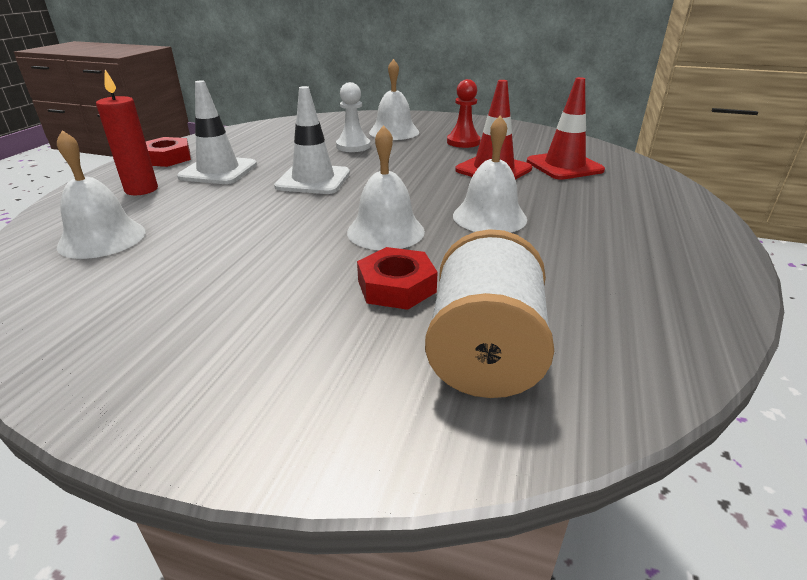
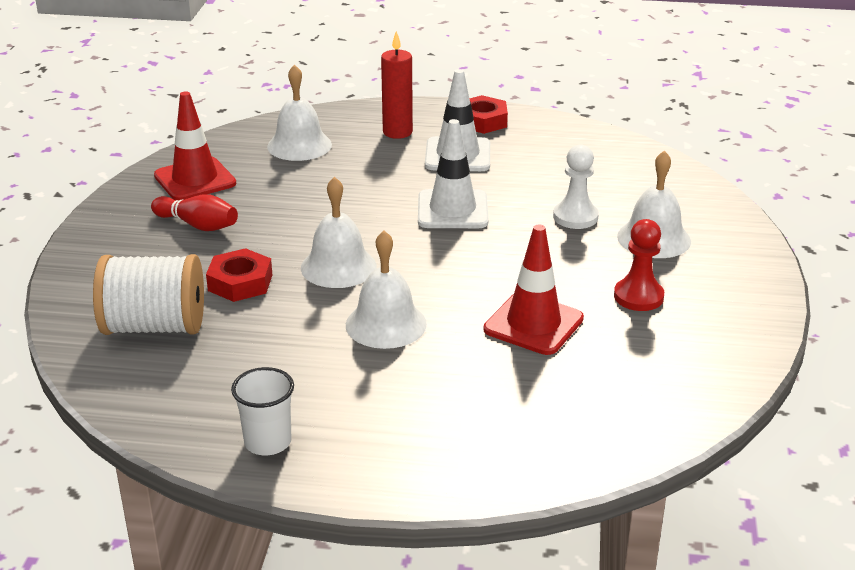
camera: 80 degrees right, 0 degrees up
(239, 315) = (197, 225): none -> red bowling pin
(564, 166) = (573, 383): red traffic cone -> red traffic cone (195, 179)
(688, 279) = (267, 442): none -> white cup

